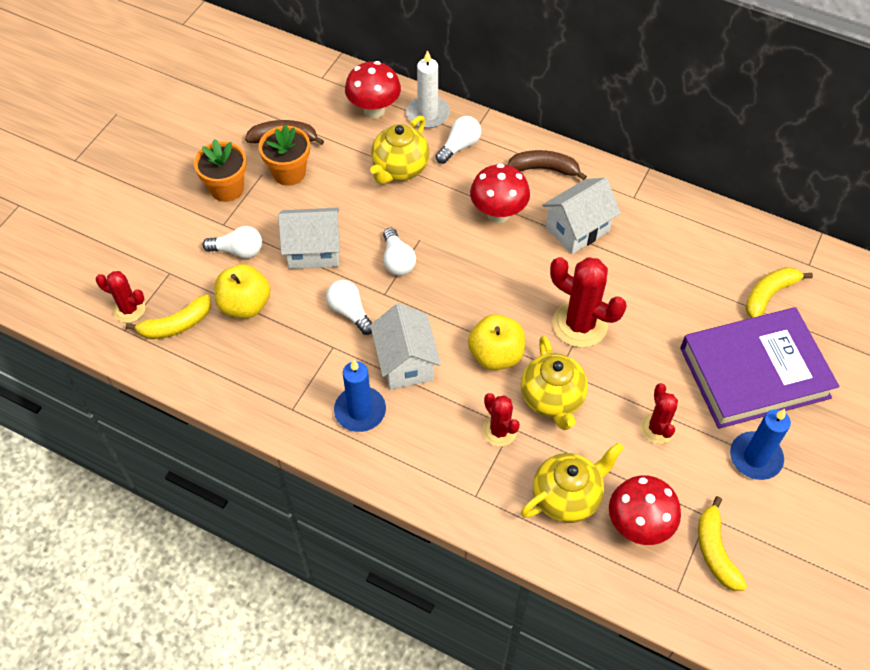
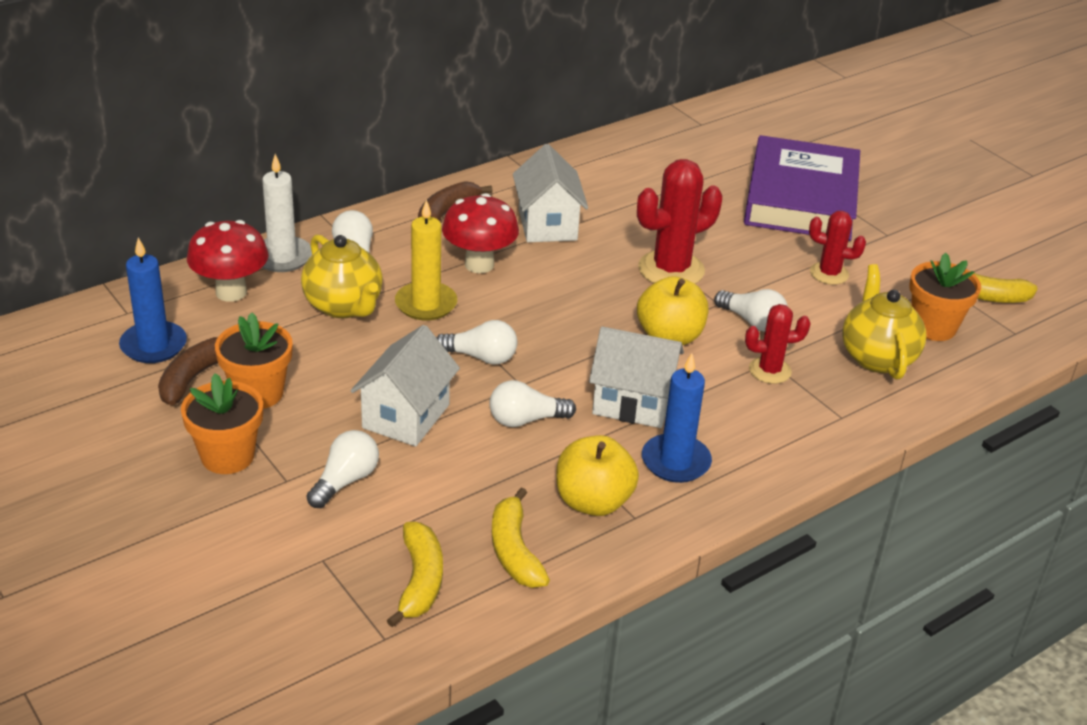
camera: 65 degrees left, 20 degrees down
(129, 309) = (352, 621): red cactus -> none
(245, 305) = (440, 504): yellow apple -> yellow apple (593, 501)
(432, 207) = (426, 304): none -> yellow candle
(552, 399) = (752, 322): yellow teapot -> white light bulb
(638, 525) = (933, 327): red mushroom -> orange flower pot
(755, 457) = (894, 234): blue candle -> blue candle (153, 345)
(769, 295) = (719, 156): yellow banana -> yellow banana (514, 551)

